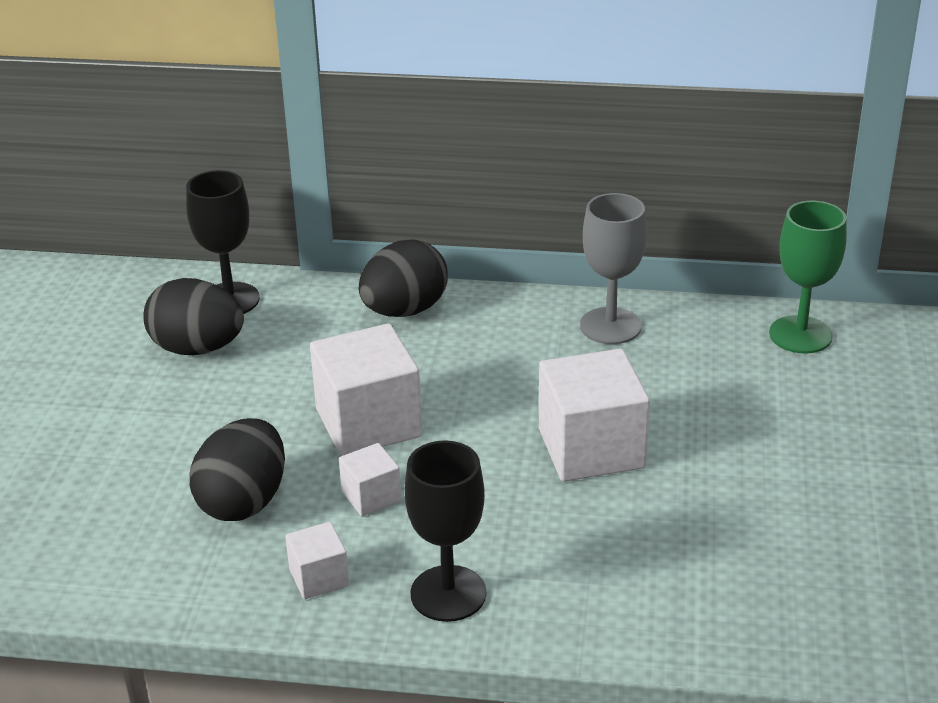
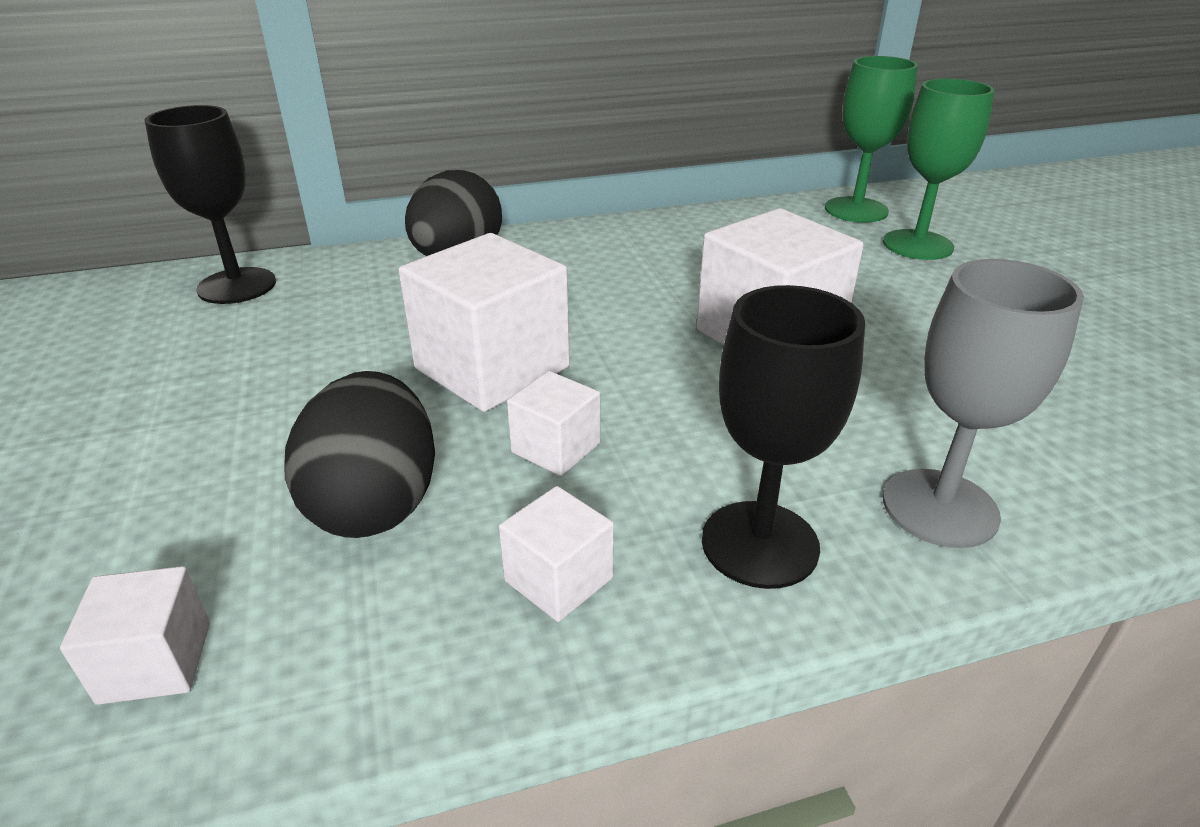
camera: 25 degrees left, 0 degrees up
(101, 556) = (155, 662): none -> white cube
(197, 348) = (215, 339): black egg -> none
(610, 326) = (682, 233): grey goblet -> grey goblet (940, 508)
(814, 390) = (917, 245): none -> green goblet

